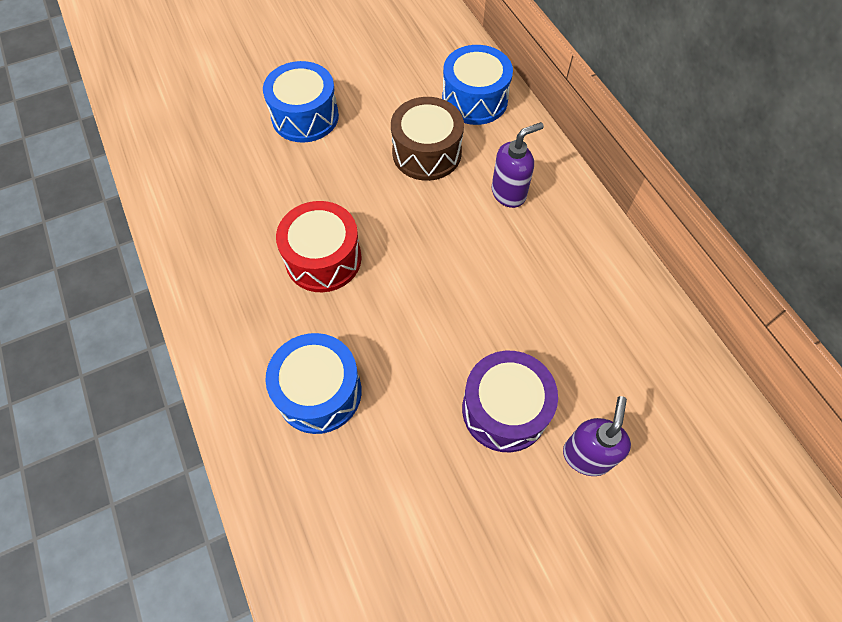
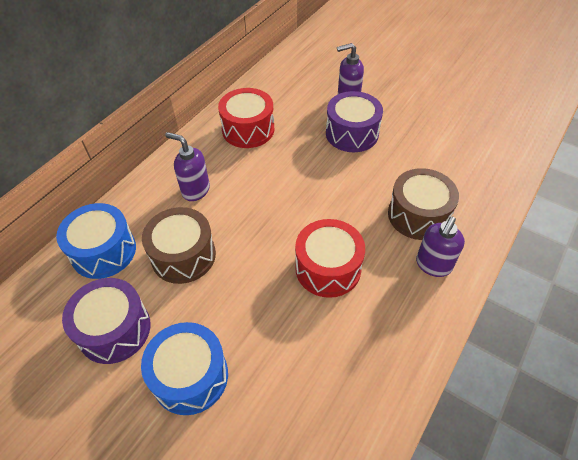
camera: 120 degrees left, 10 degrees down
(250, 357) = (433, 265): none -> purple soap dispenser
(319, 392) = (418, 215): blue drum -> brown drum
(384, 85) = (114, 329): none -> purple drum
(585, 288) = (248, 129): none -> red drum

